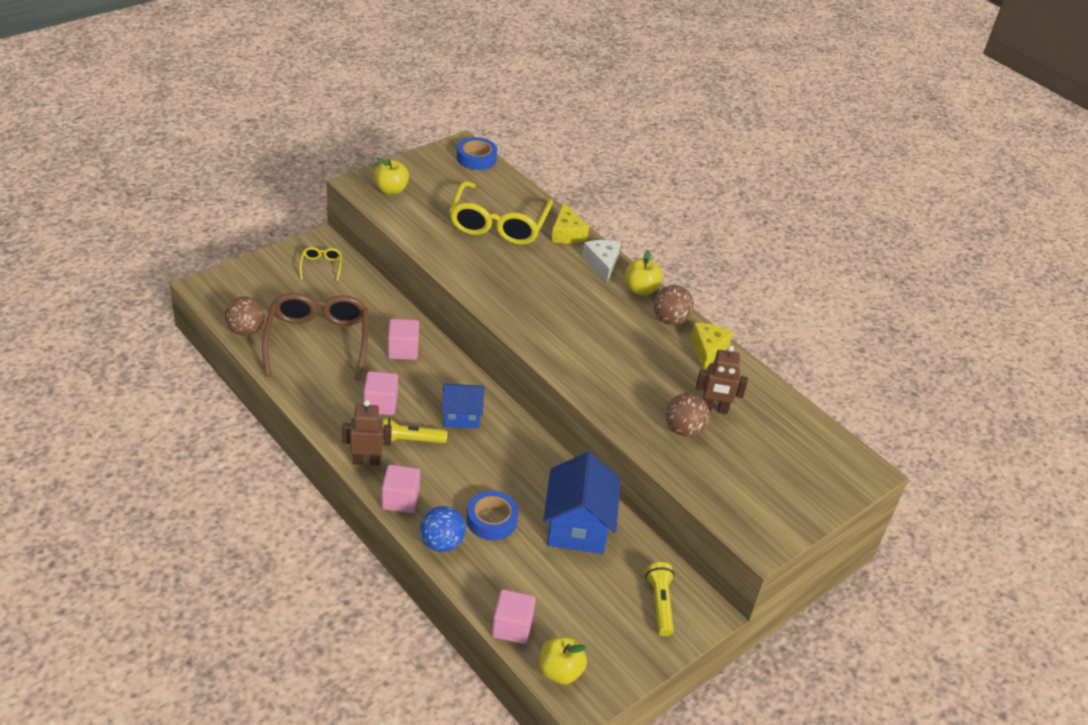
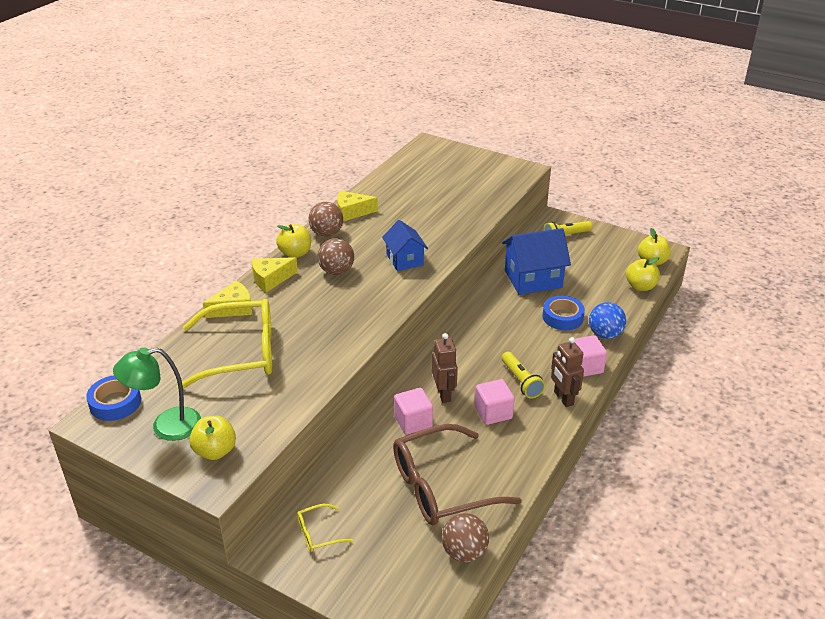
camera: 105 degrees left, 5 degrees down
(434, 174) = (166, 426): none -> green lamp
(461, 416) = (470, 361): blue house -> blue house (405, 260)
(512, 627) = (640, 286): pink cube -> yellow apple
(602, 264) = (271, 279): white cheese -> yellow cheese
(684, 429) = (448, 209): brown ball -> brown ball (336, 271)
(714, 409) = (416, 201): brown robot -> brown robot (444, 394)

